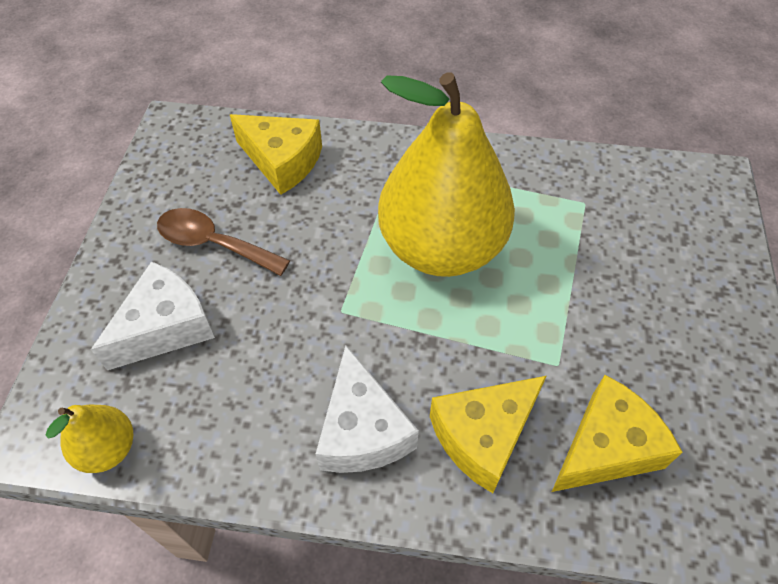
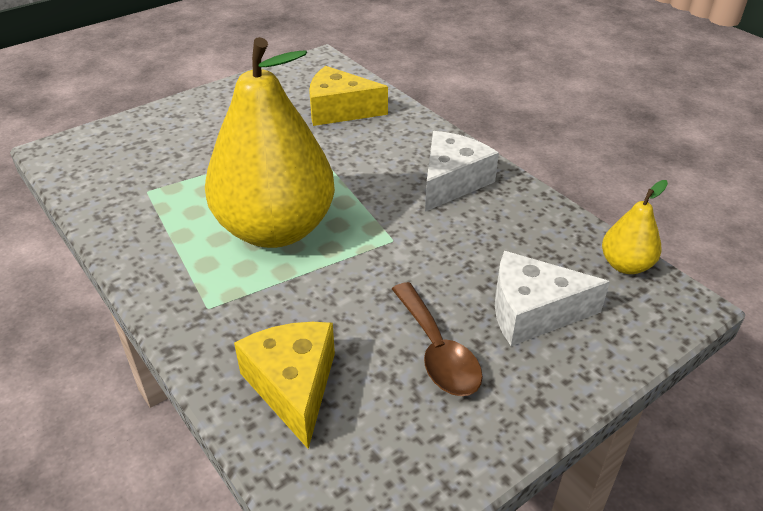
camera: 135 degrees left, 15 degrees down
(483, 436) = (390, 144): yellow cheese -> none

